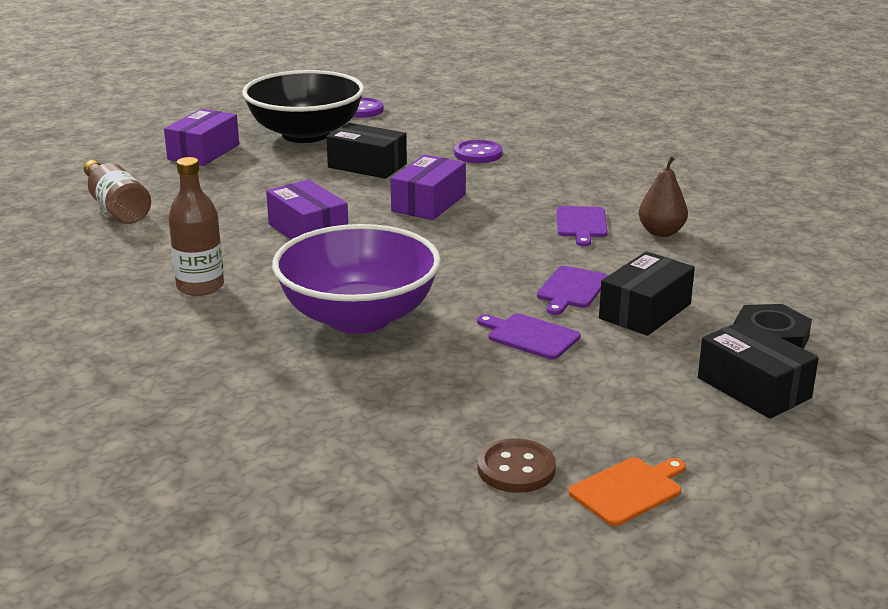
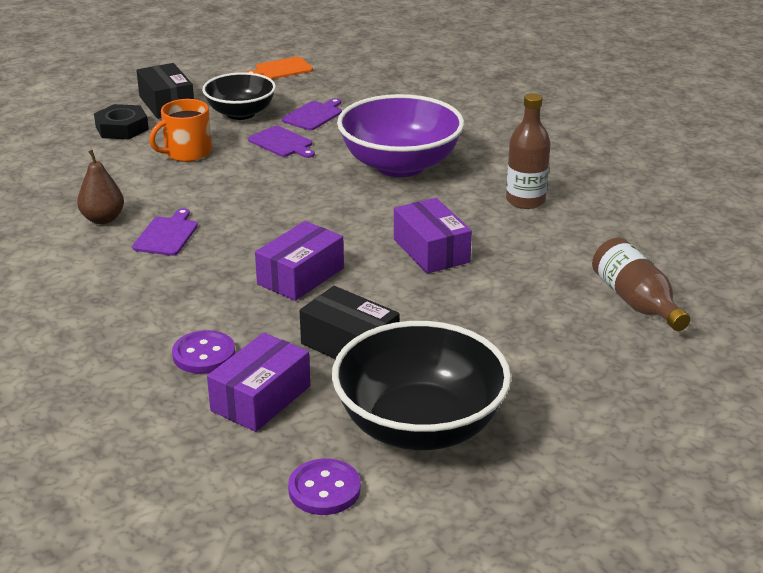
camera: 170 degrees left, 5 degrees up
(203, 152) = (560, 397): purple box -> purple box (261, 398)
(516, 469) = (333, 80): brown button -> none
(571, 289) = (227, 173): purple cutting board -> purple cutting board (314, 115)
(625, 380) = (241, 113): none -> black bowl
(645, 311) = (187, 153): black box -> orange mug

